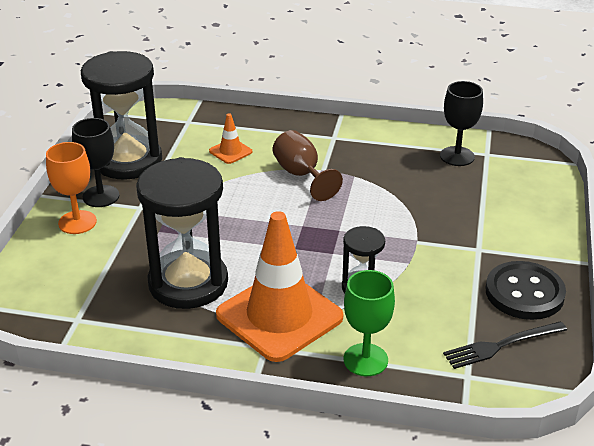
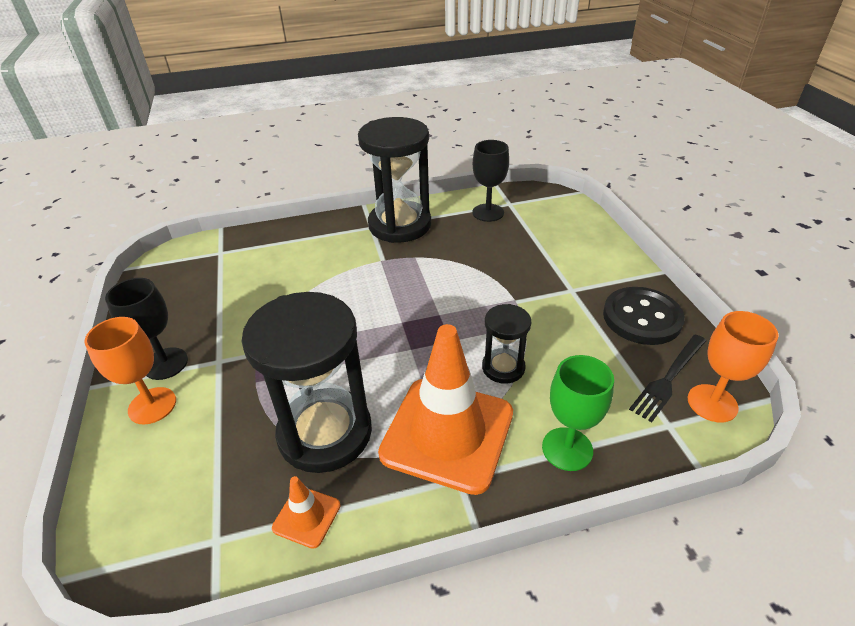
camera: 25 degrees left, 5 degrees up
(128, 161) = (177, 313): black hourglass -> black hourglass (399, 225)
(230, 151) = (282, 269): orange traffic cone -> orange traffic cone (306, 516)
(301, 175) = (366, 271): brown goblet -> none
(522, 376) = (712, 403): none -> orange goblet

